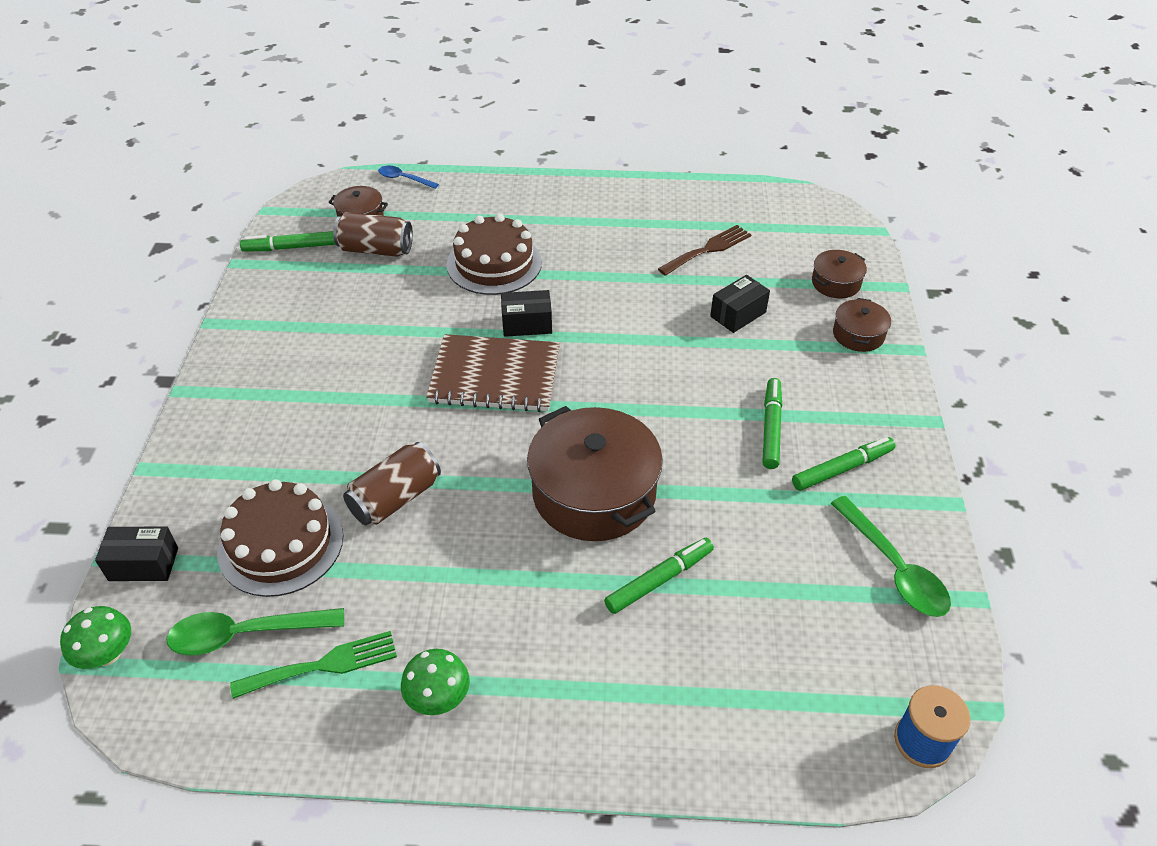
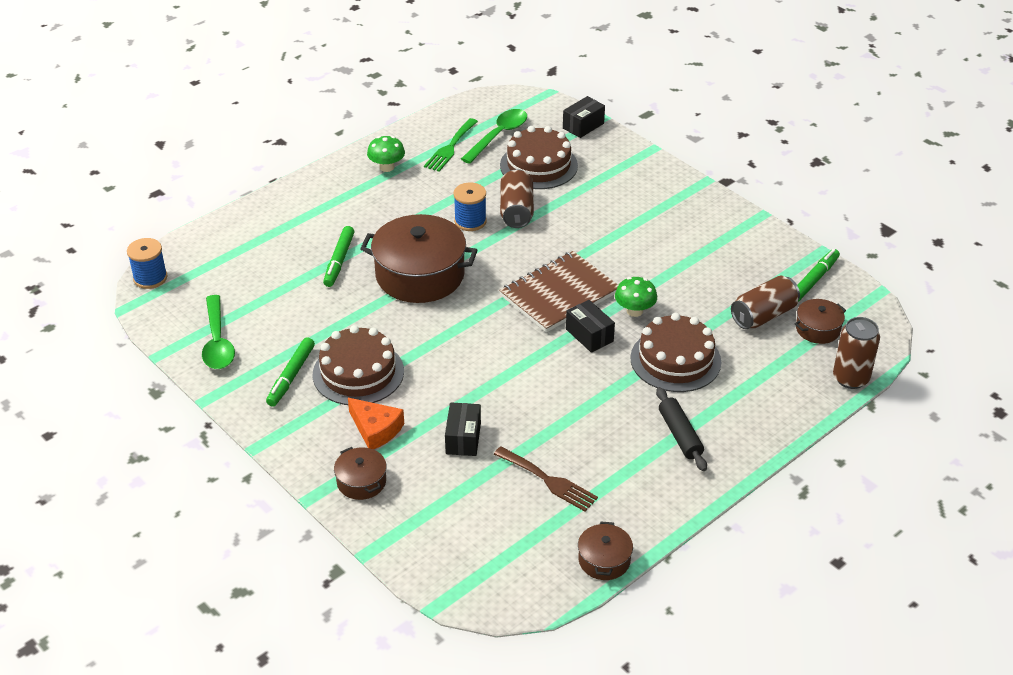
camera: 135 degrees right, 5 degrees down
(107, 654) = (541, 101): green mushroom -> green mushroom (634, 311)
(404, 179) = (850, 378): blue spoon -> brown can
(458, 523) = (470, 221): none -> blue spool
(527, 324) = (589, 335): black box -> black box turned 75 degrees counterclockwise
(574, 219) = (680, 435): none -> black rolling pin
(708, 249) = (548, 481): brown fork -> brown fork turned 60 degrees counterclockwise
(771, 428) = (358, 373): green marker -> brown cake
(805, 367) = (376, 429): none -> orange cheese
(836, 283) = (419, 519): brown pot -> brown pot (604, 560)
(894, 568) = (217, 341): green spoon -> green spoon turned 120 degrees counterclockwise

